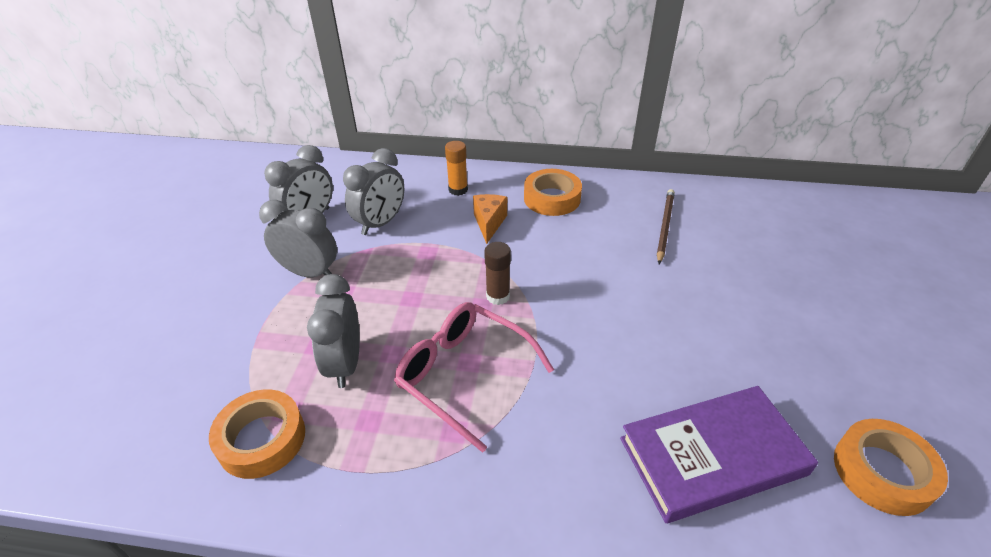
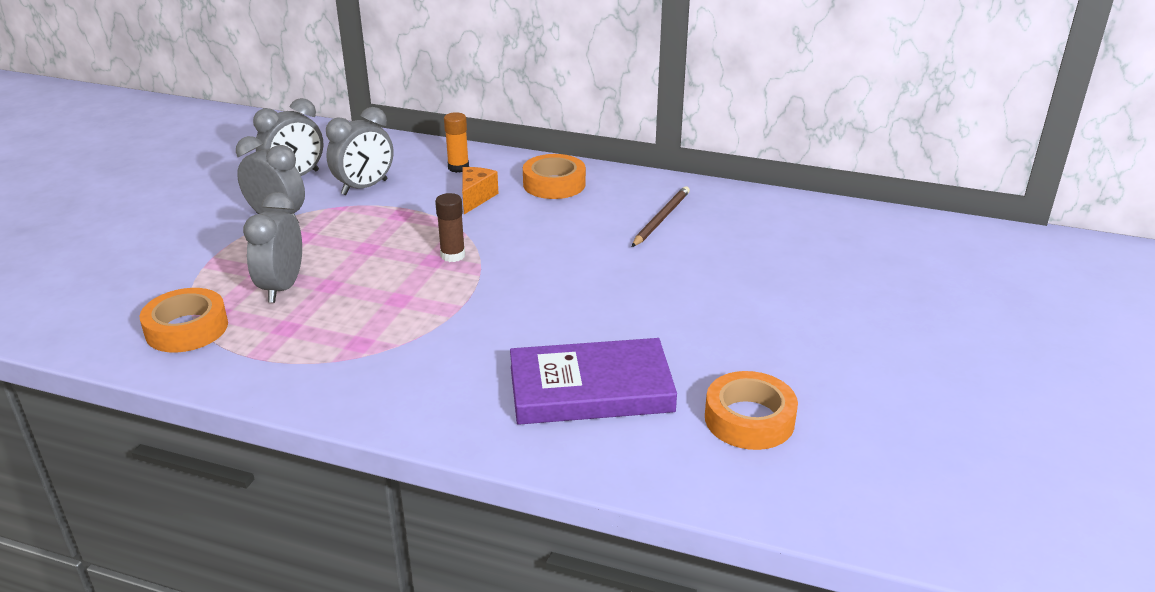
camera: 10 degrees right, 10 degrees down
(463, 374) = (388, 307): pink glasses -> none

